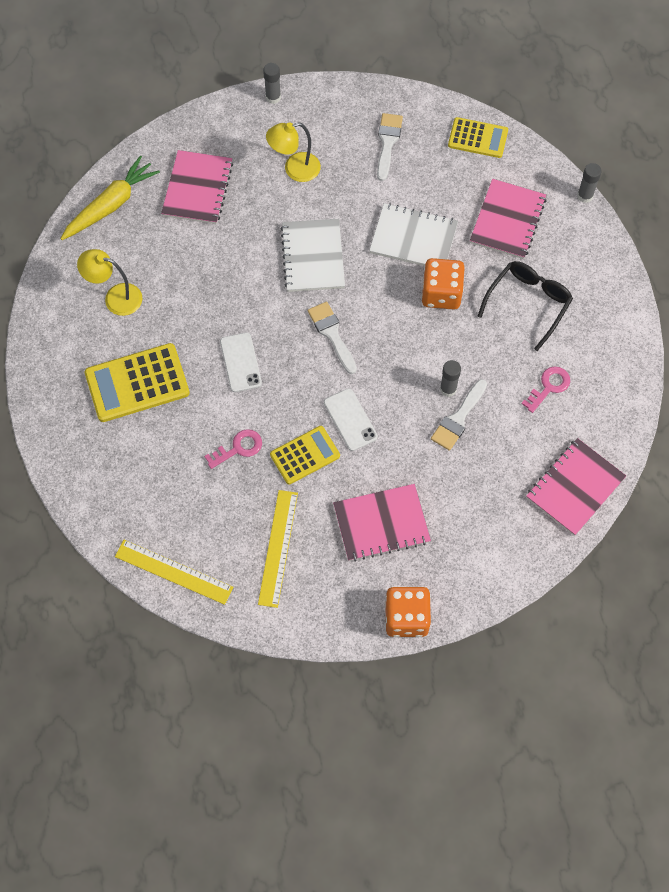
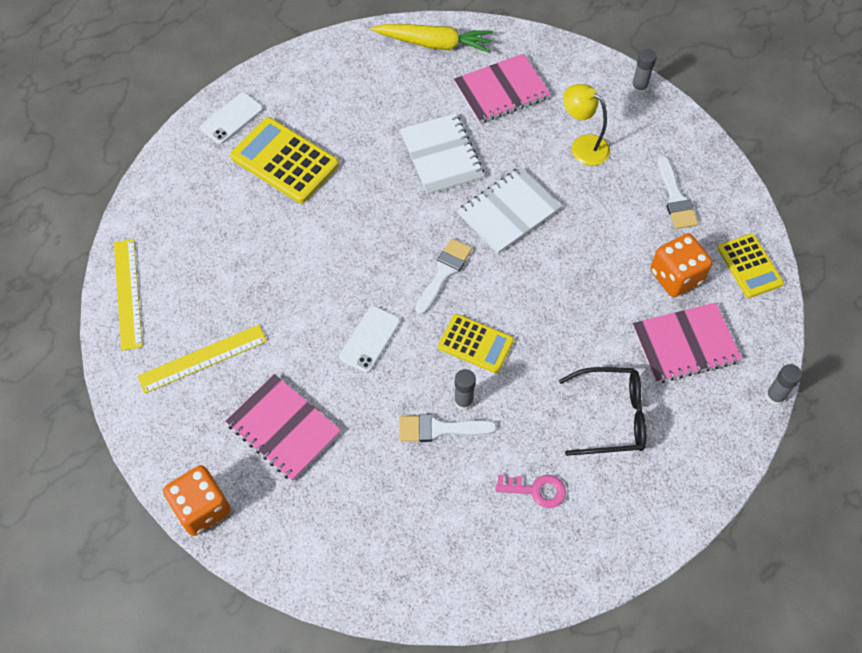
camera: 55 degrees right, 5 degrees down
(115, 297) = (352, 98): yellow lamp -> none
(238, 448) = (277, 270): pink key -> none
(240, 362) = (361, 221): white phone -> white phone (232, 118)
(305, 455) = (308, 324): yellow calculator -> yellow calculator (475, 344)
(387, 143) = (675, 198): white brush -> white brush turned 105 degrees clockwise
(413, 238) = (596, 278): white notebook -> white notebook (441, 155)
(441, 294) = (558, 335): orange dice -> orange dice (676, 276)
(575, 488) = (444, 582): pink notebook -> none

